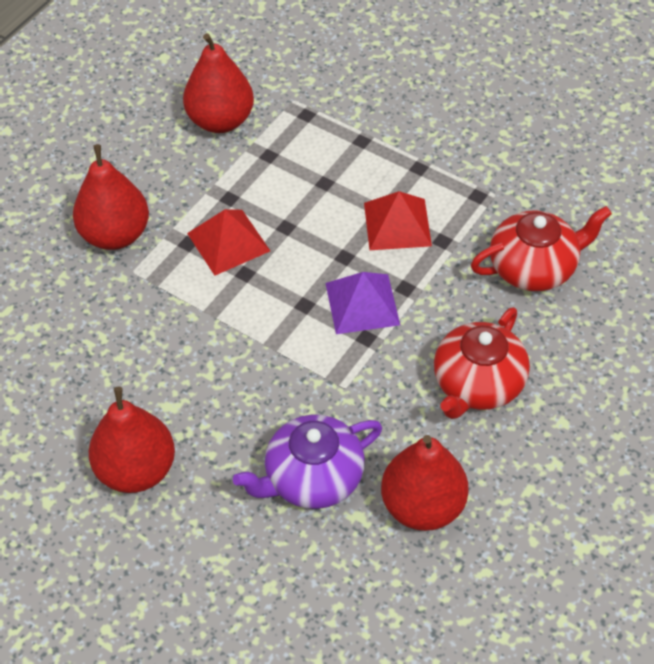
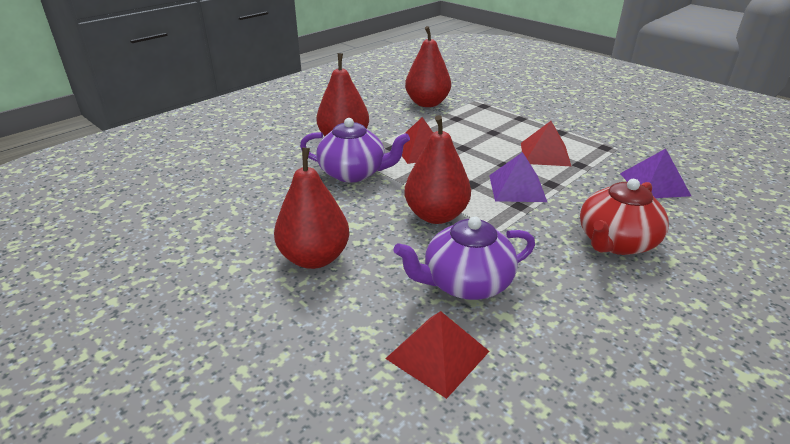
camera: 10 degrees right, 20 degrees down
(146, 307) = (353, 173): none -> purple teapot
(293, 577) = (438, 354): none -> red pyramid
(422, 506) = (570, 317): red pear -> red pear (436, 215)
(534, 267) = (654, 184): red teapot -> purple pyramid

